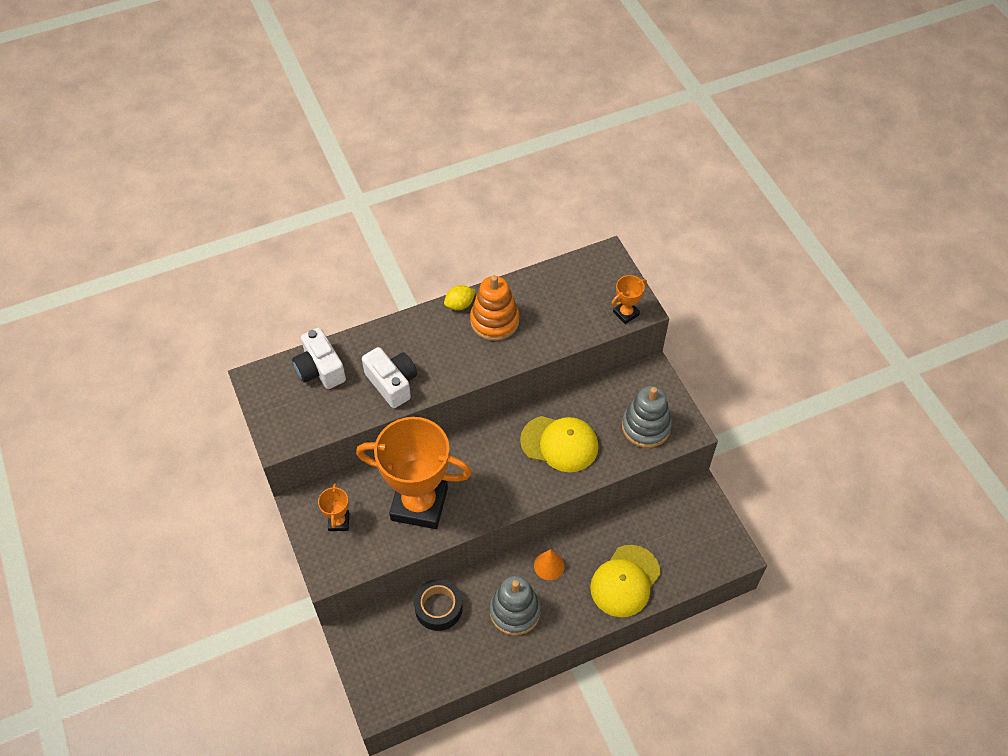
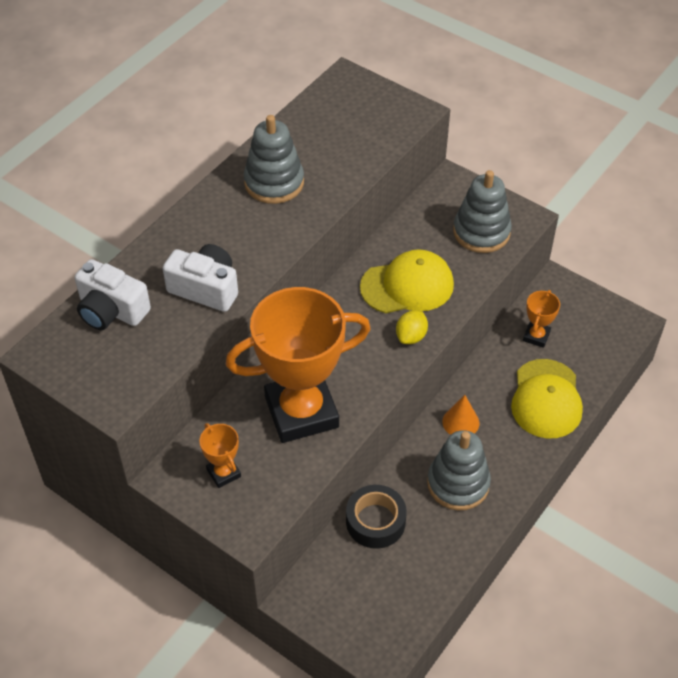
camera: 30 degrees left, 5 degrees down
(460, 305) = (224, 183): yellow lemon -> yellow lemon (411, 336)
(494, 321) = (274, 182): orange stacking toy -> grey stacking toy
(626, 313) = (405, 121): orange trophy -> orange trophy (536, 336)

